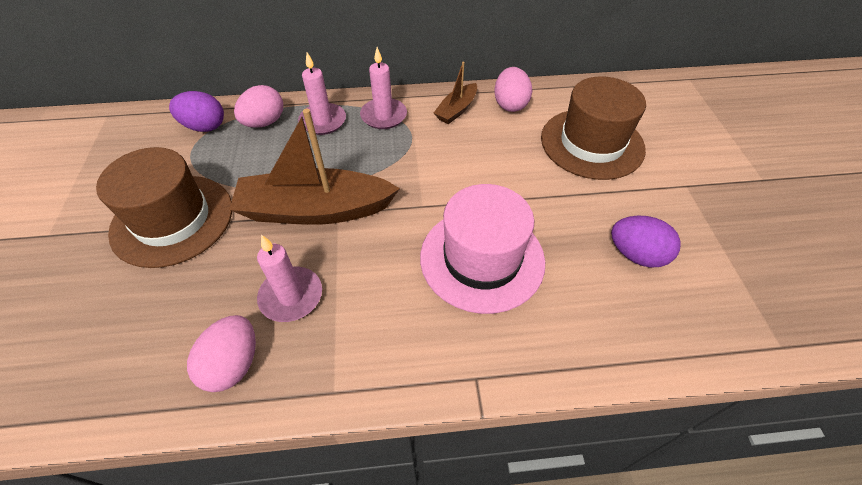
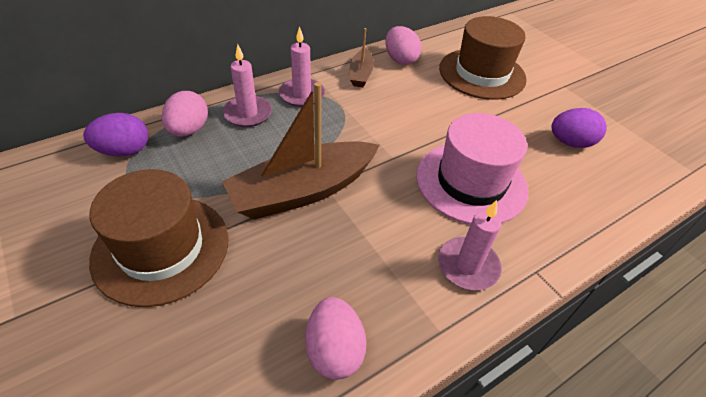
camera: 30 degrees left, 5 degrees down
(291, 296) = (340, 270): pink candle -> pink candle (468, 266)

